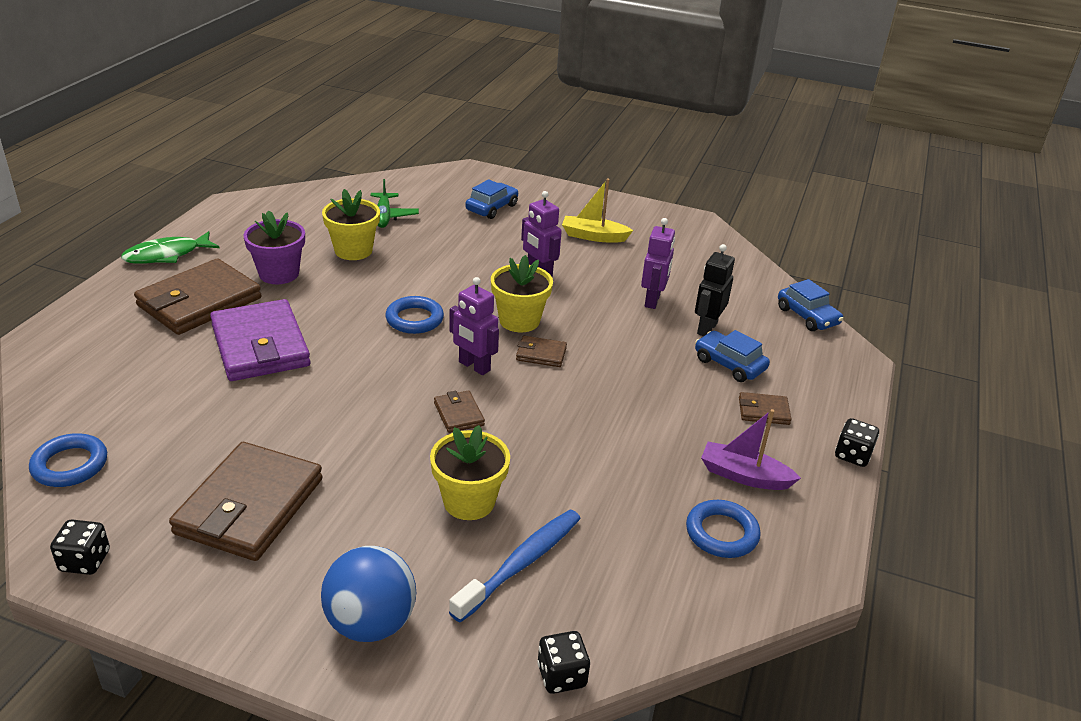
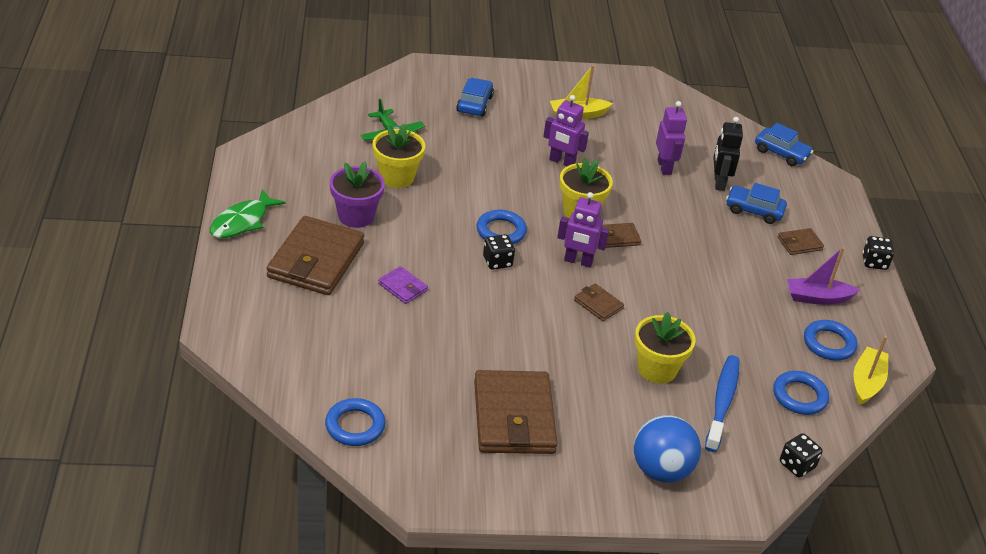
camera: 25 degrees left, 5 degrees up
(85, 561) = (438, 489): black dice -> black dice (497, 262)
(260, 345) = (403, 287): purple wallet -> purple wallet, size x0.45
(633, 586) = (799, 396): none -> blue ring
(743, 596) = (866, 382): none -> yellow boat

